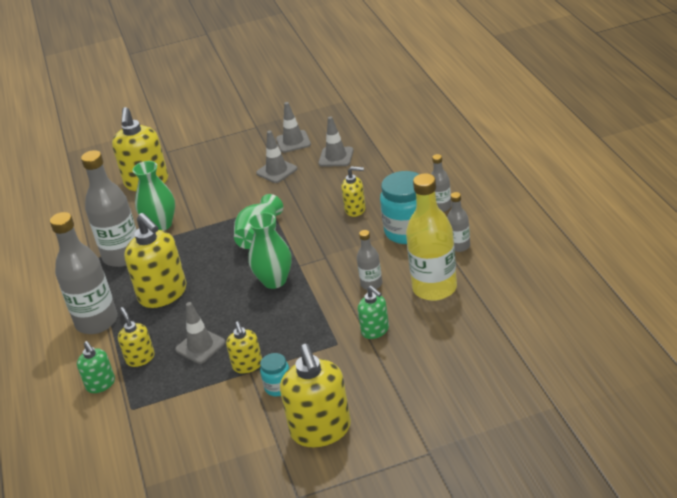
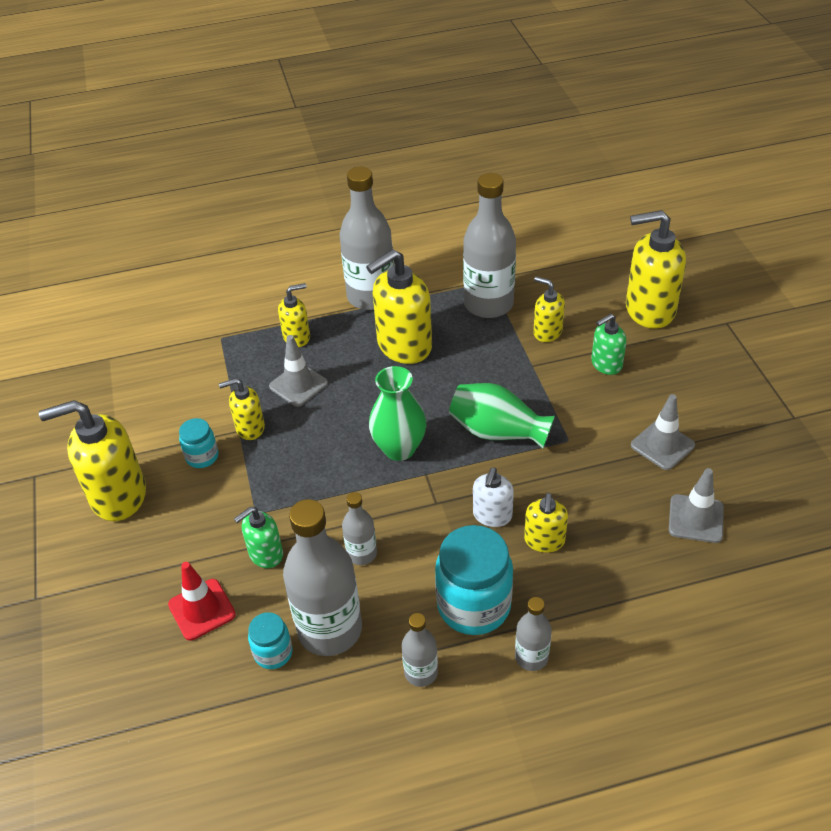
camera: 90 degrees right, 10 degrees up
(101, 384) = (267, 311): green soap dispenser -> green soap dispenser (606, 364)
(161, 225) = (547, 332): green vase -> yellow soap dispenser
(293, 142) = (746, 464): grey traffic cone -> none
(336, 232) = (492, 515): none -> white soap dispenser
(427, 353) = (202, 609): none -> red traffic cone
(434, 288) = (330, 629): yellow bottle -> grey bottle
(456, 310) = (273, 653): none -> turquoise jar

